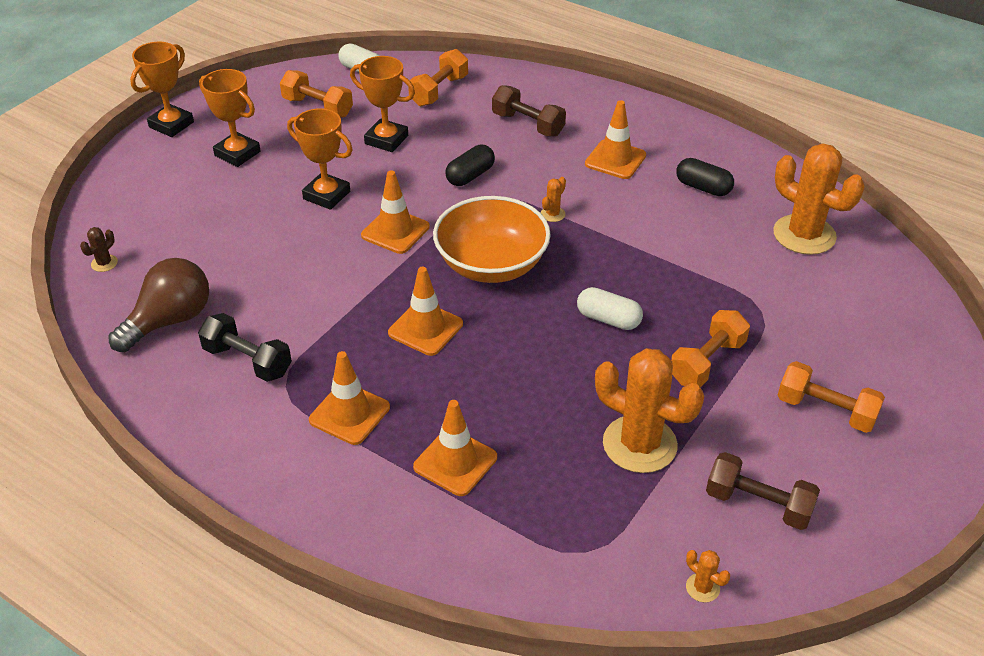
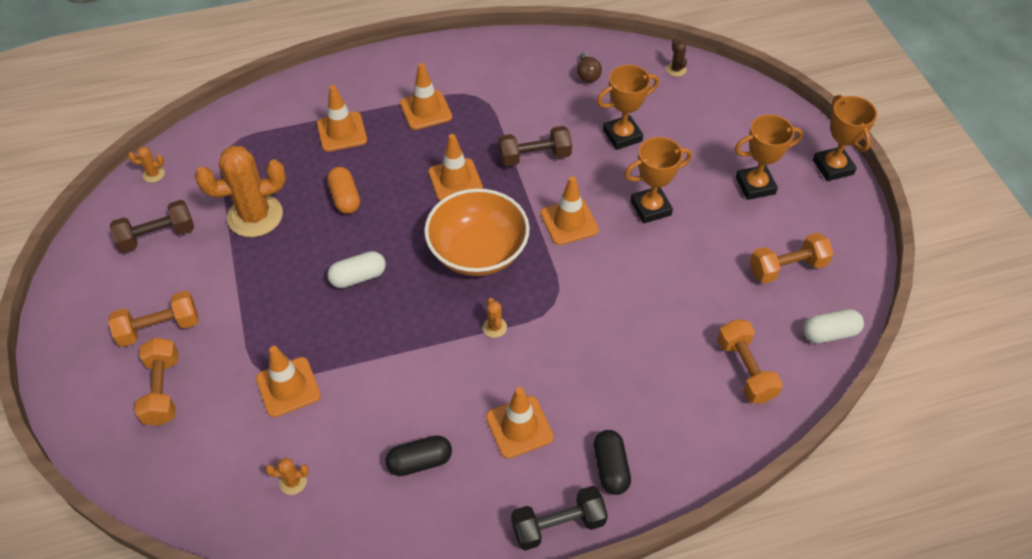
camera: 130 degrees right, 10 degrees up
(170, 321) = (587, 75): brown light bulb -> brown light bulb, size x0.52
(247, 361) = (515, 90): black dumbbell -> black dumbbell (558, 525)
(386, 140) = (695, 285): orange trophy -> orange trophy (622, 136)
(470, 176) = (594, 308): black capsule -> black capsule (610, 468)
(528, 124) = (631, 401): brown dumbbell -> brown dumbbell (534, 157)
(537, 392) = (345, 198): none -> orange capsule
(707, 362) = (265, 300): orange dumbbell -> orange dumbbell (163, 390)
(751, 288) = (288, 387): none -> orange traffic cone
(804, 235) = (293, 482): orange cactus -> orange cactus, size x0.41

